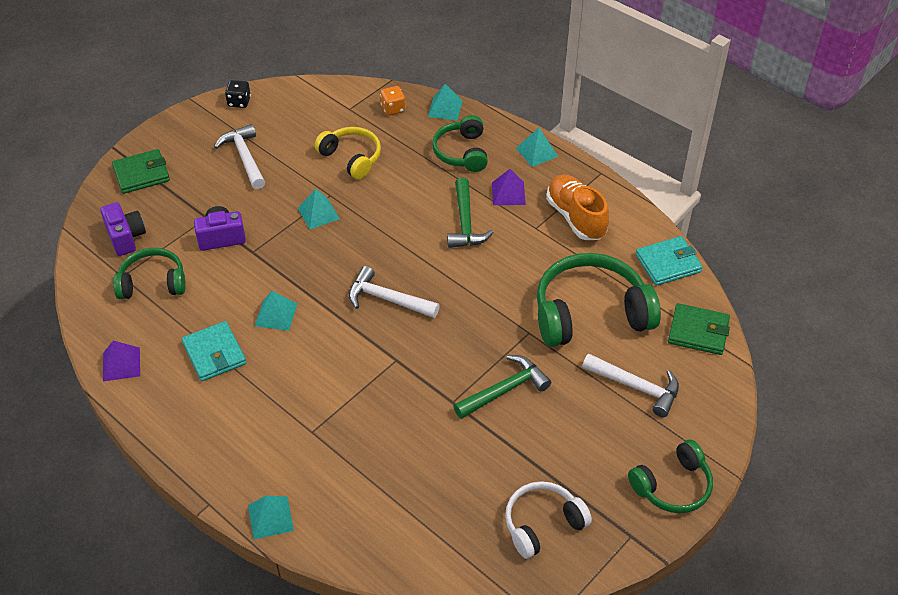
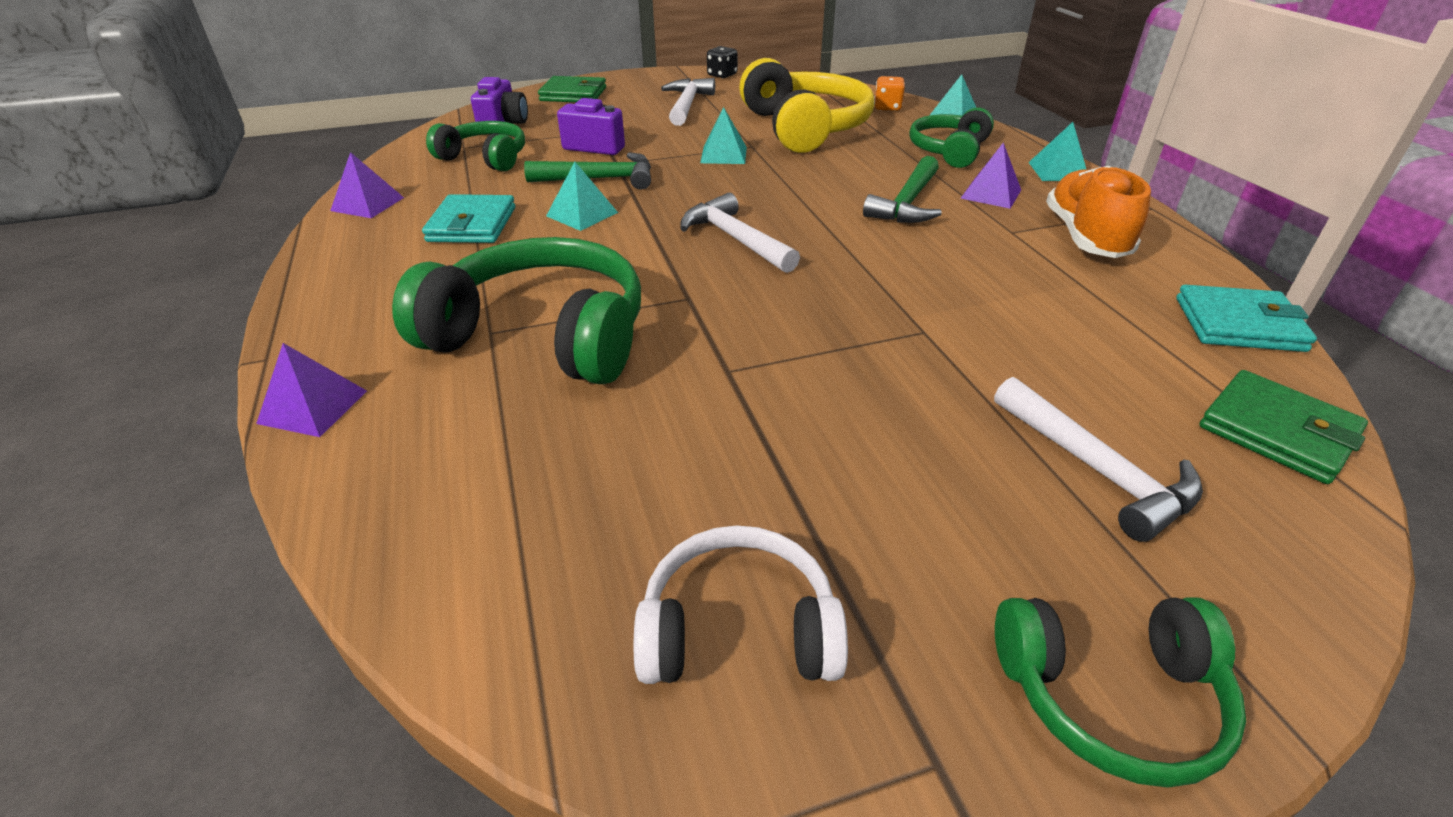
camera: 30 degrees right, 10 degrees down
(270, 517) = (313, 407): turquoise pyramid -> purple pyramid
(351, 158) = (804, 128): yellow headphones -> yellow headphones, size x1.68
(505, 390) = (828, 386): green hammer -> green hammer (600, 179)
(590, 313) = (1052, 341): green headphones -> green headphones (542, 336)

